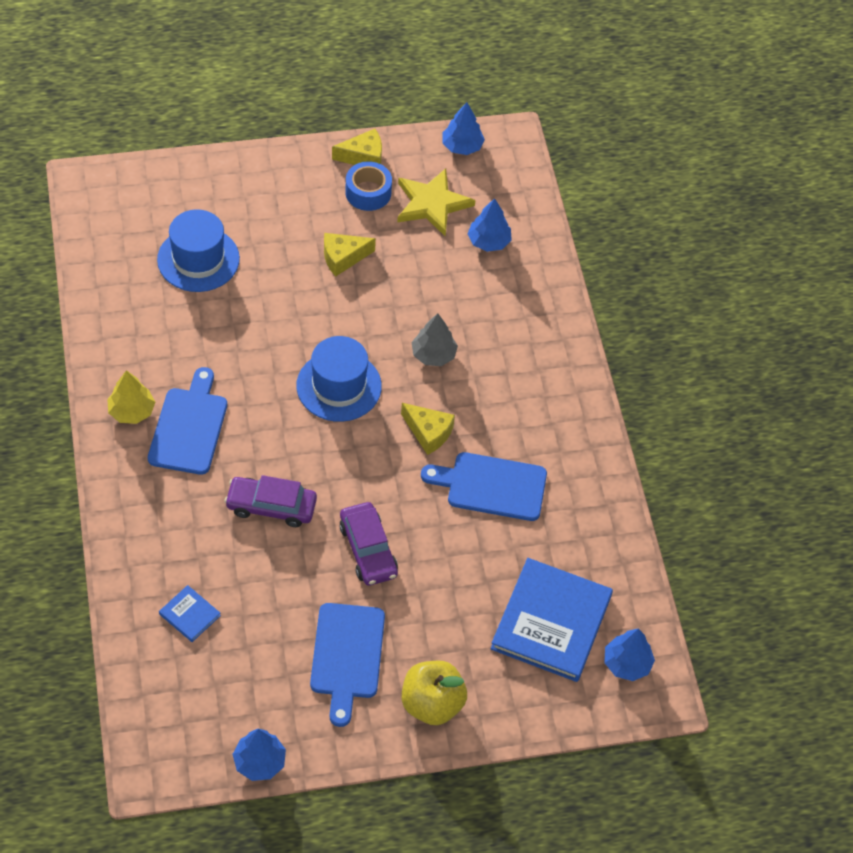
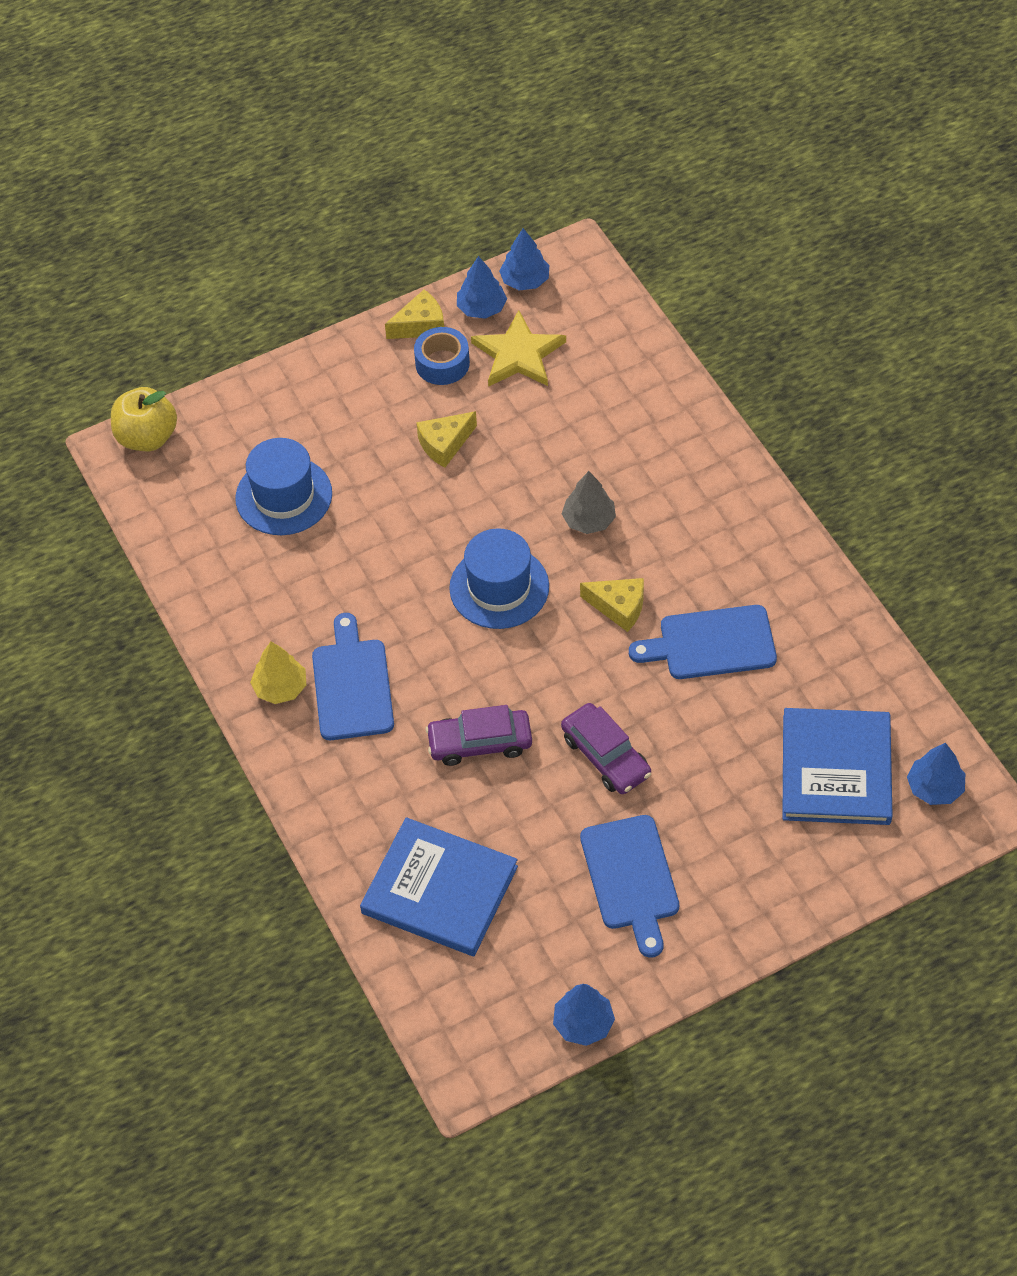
camera: 10 degrees left, 0 degrees up
(189, 615) = (439, 890): blue book -> blue book, size x2.28
(432, 704) = (744, 899): yellow apple -> yellow apple (147, 437)
(489, 241) = (598, 377): blue tree -> blue tree (481, 308)

